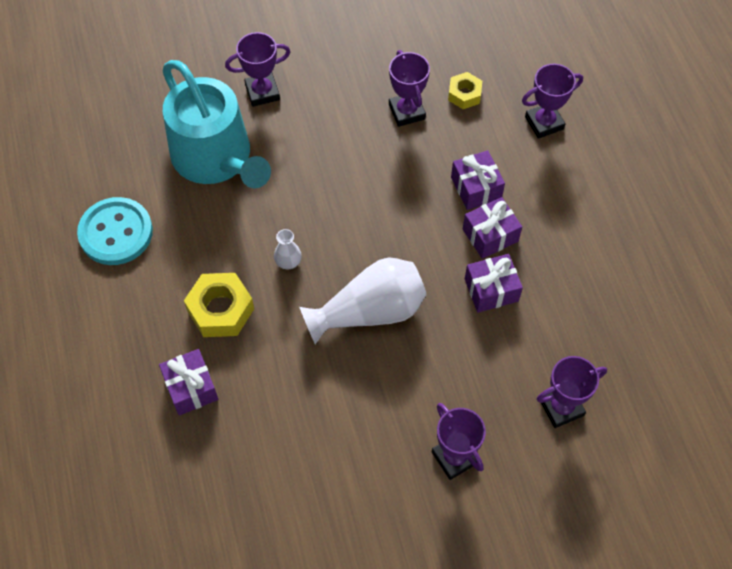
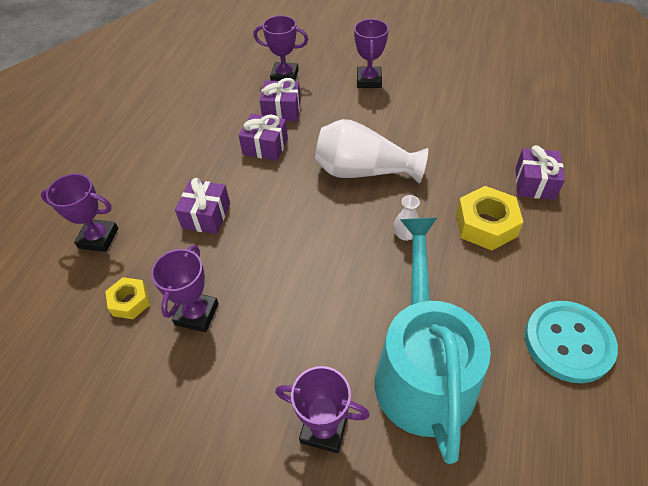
camera: 145 degrees left, 10 degrees down
(490, 235) = (231, 178): purple gift -> purple gift (281, 110)

